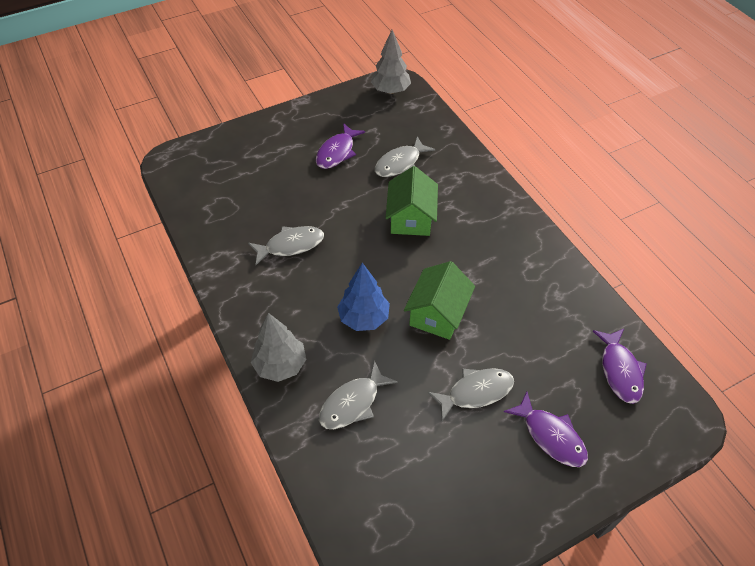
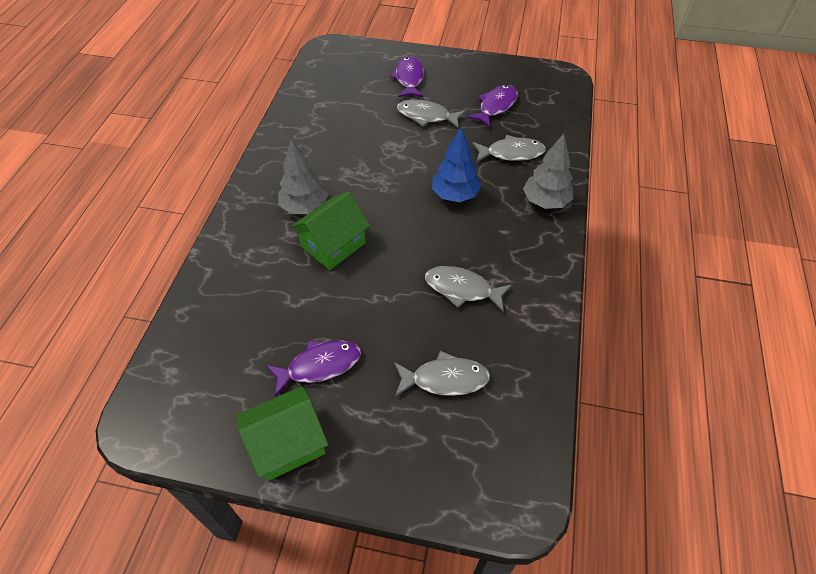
camera: 140 degrees left, 0 degrees up
(390, 91) = (163, 415): grey tree -> grey tree (304, 207)
(400, 163) = (276, 305): grey fish -> grey fish (445, 379)
(437, 314) = (399, 166): green house -> green house (287, 444)
(620, 371) = (329, 79): purple fish -> purple fish (496, 106)

